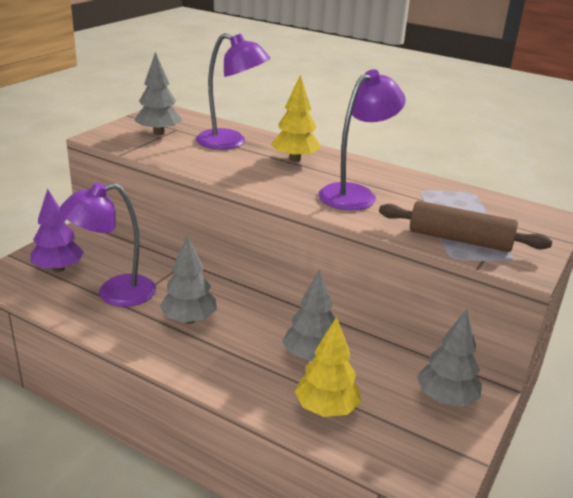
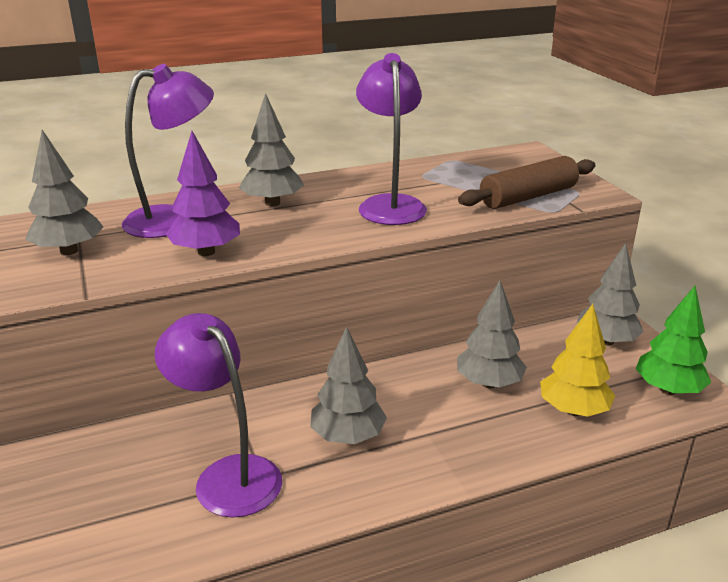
camera: 50 degrees left, 0 degrees up
(58, 268) = (104, 506): purple tree -> purple tree (206, 252)
(114, 293) = (228, 475): purple lamp -> purple lamp turned 120 degrees clockwise
(294, 159) = (272, 203): yellow tree -> grey tree
(418, 455) = (668, 389): none -> green tree

